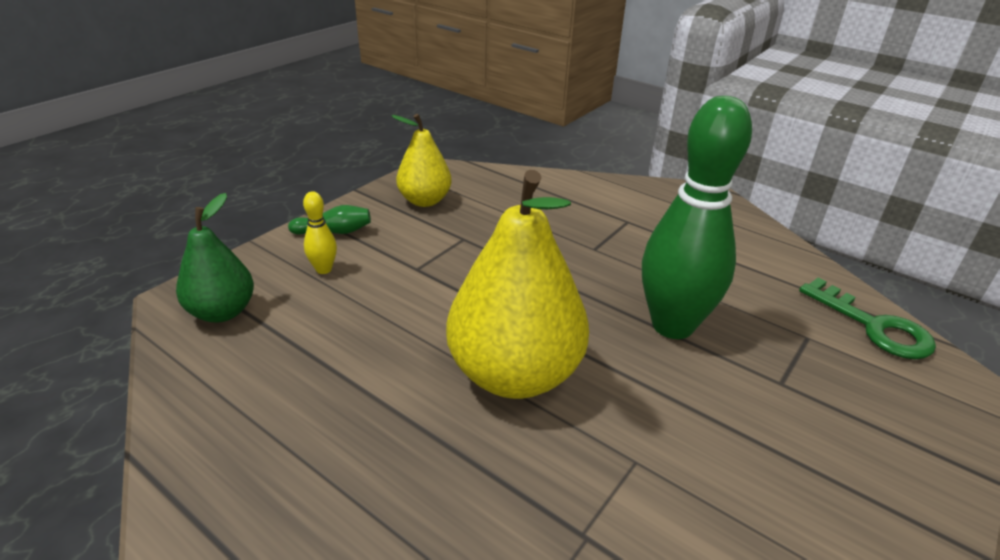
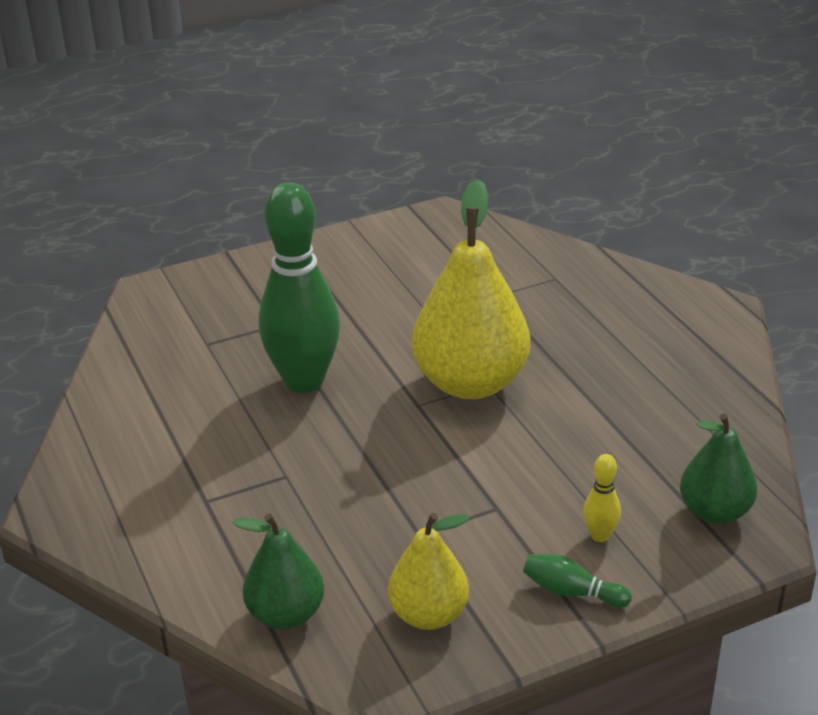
camera: 150 degrees left, 0 degrees up
(510, 183) = (286, 614): none -> green pear
(873, 326) = (142, 334): green key -> none

